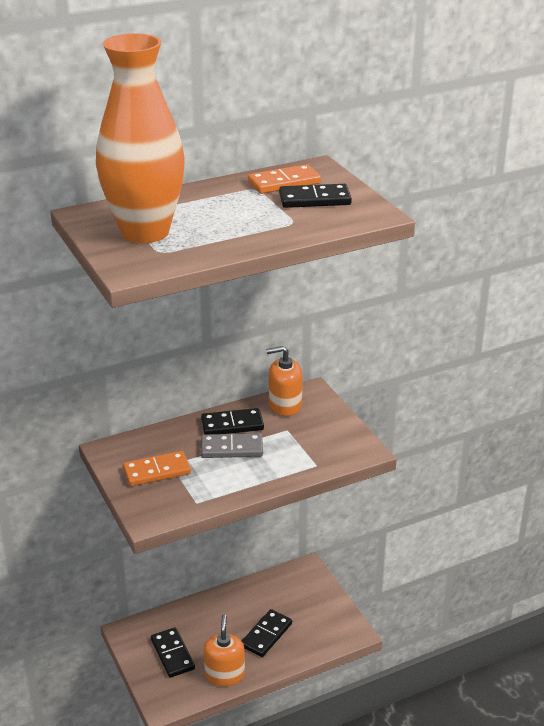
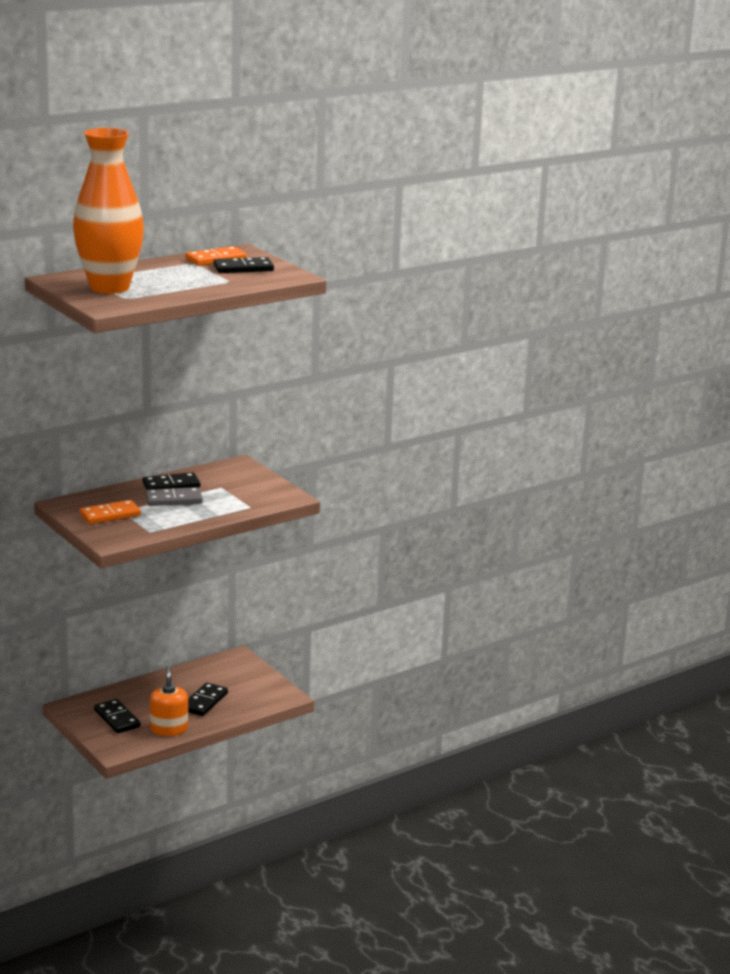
camera: 10 degrees left, 10 degrees down
(285, 405) = (216, 472): orange soap dispenser -> none

